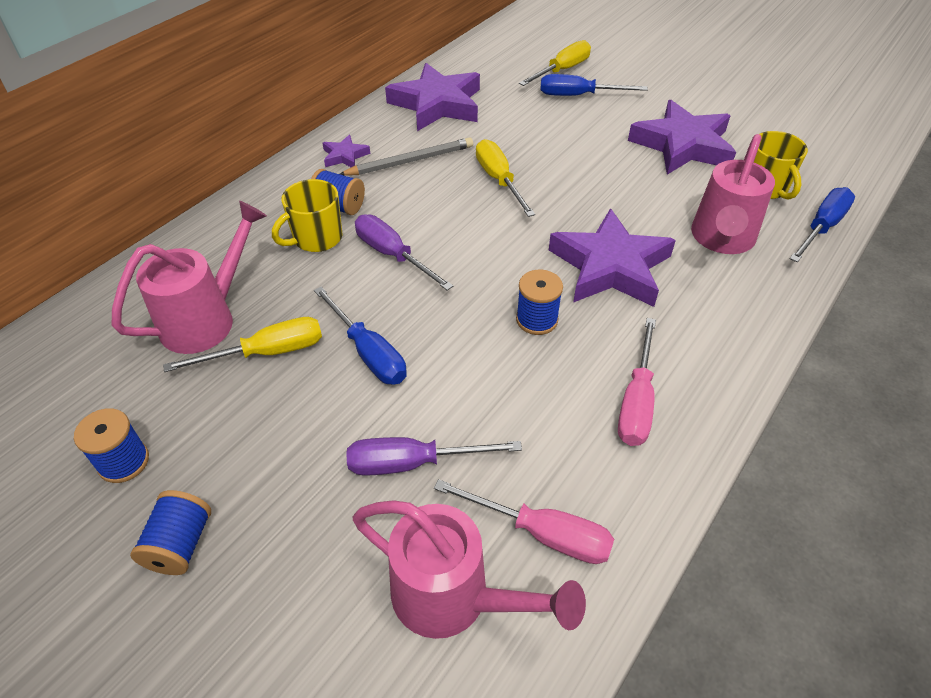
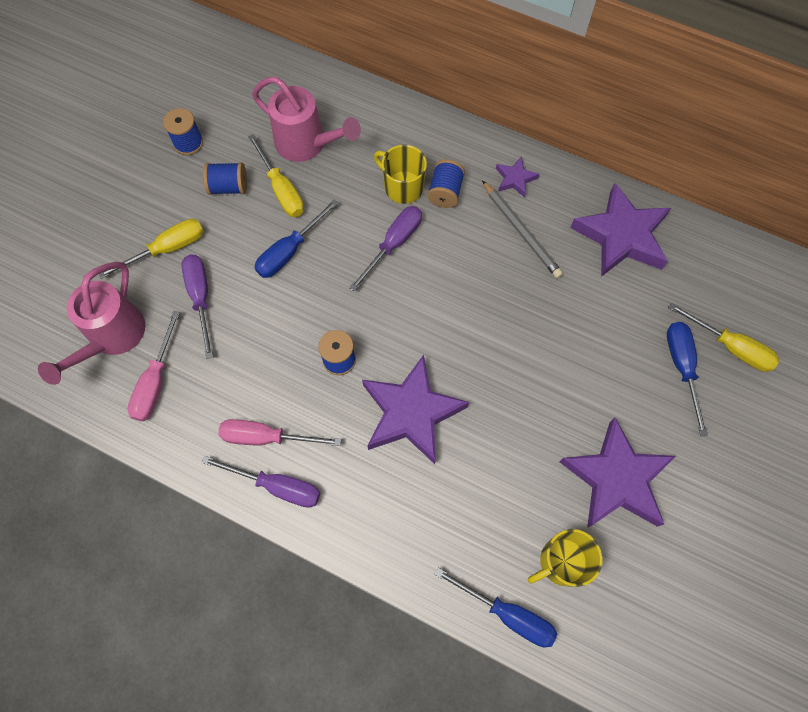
camera: 80 degrees right, 20 degrees up
(180, 544) = (138, 191): blue spool -> blue spool (229, 187)
(499, 180) = (511, 309): yellow screwdriver -> yellow screwdriver (167, 249)
(702, 396) = (277, 486): none -> purple screwdriver
(721, 239) = (467, 511): pink watering can -> none

